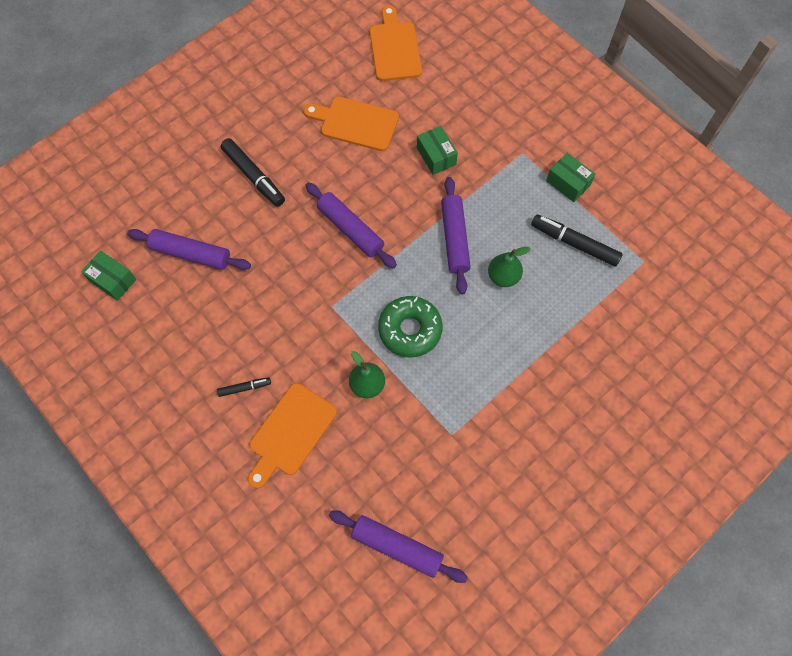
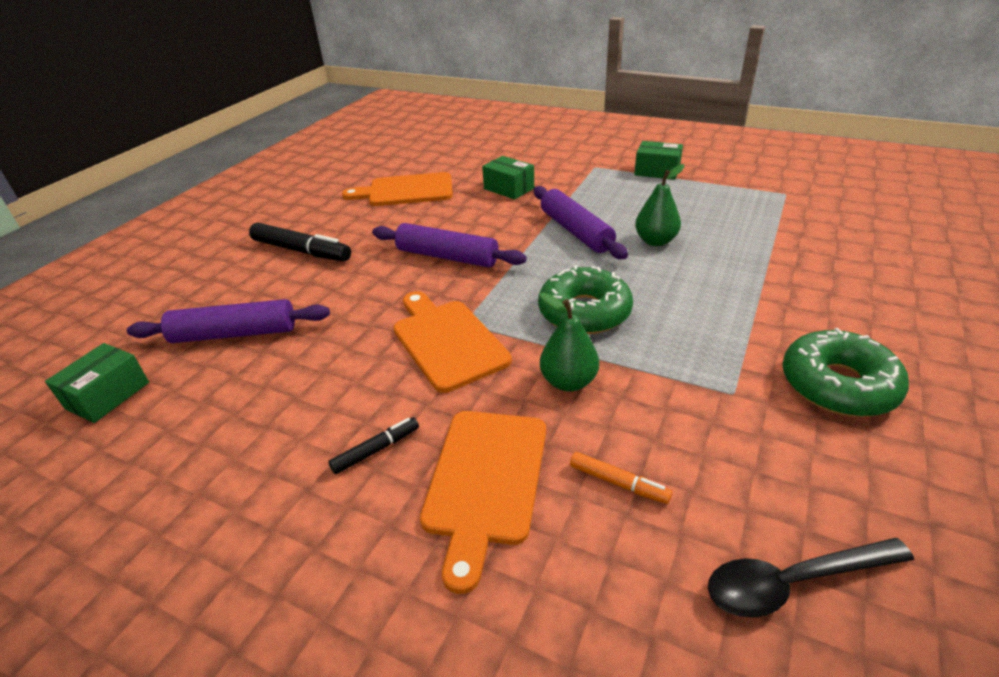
camera: 20 degrees left, 30 degrees down
(113, 280) = (108, 395): green box -> green box turned 75 degrees counterclockwise
(353, 463) = (618, 483): none -> orange marker
(394, 48) = (419, 146): orange cutting board -> orange cutting board (447, 341)
(397, 547) = (793, 582): purple rolling pin -> black spoon
(513, 455) = (838, 385): none -> green donut
(574, 243) = (705, 201): black marker -> none

